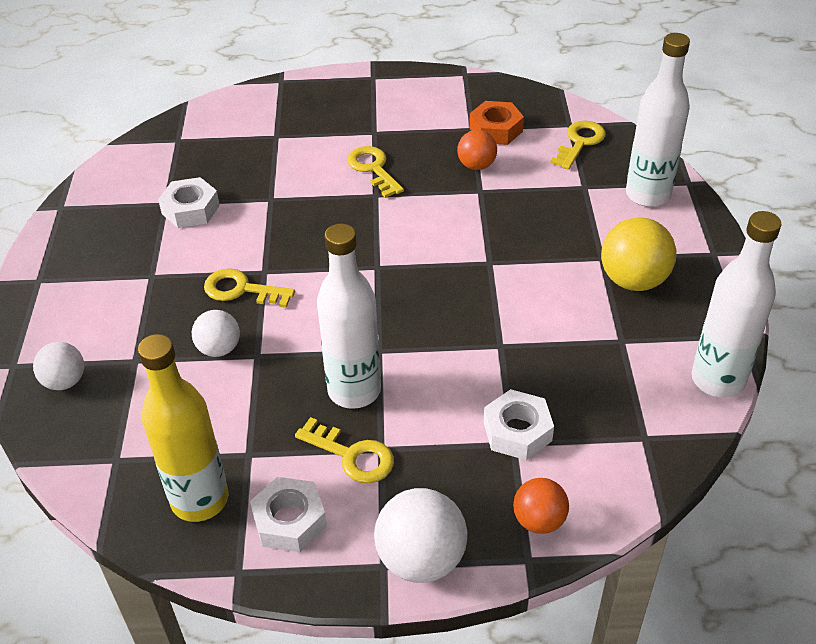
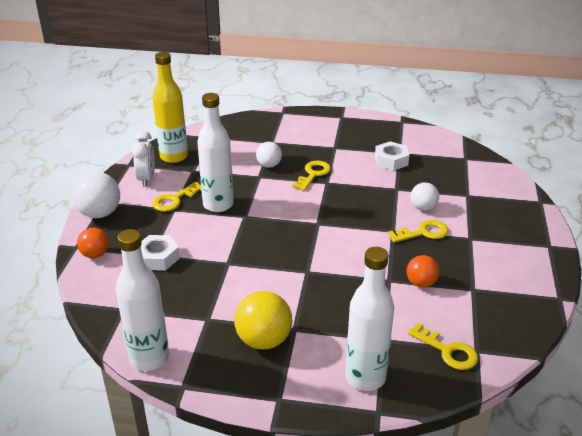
camera: 100 degrees right, 10 degrees down
(65, 381) = (265, 124): white ball -> white ball (423, 208)
(290, 520) = (146, 179): white nut -> white clock
(496, 130) = (470, 302): orange nut -> none

